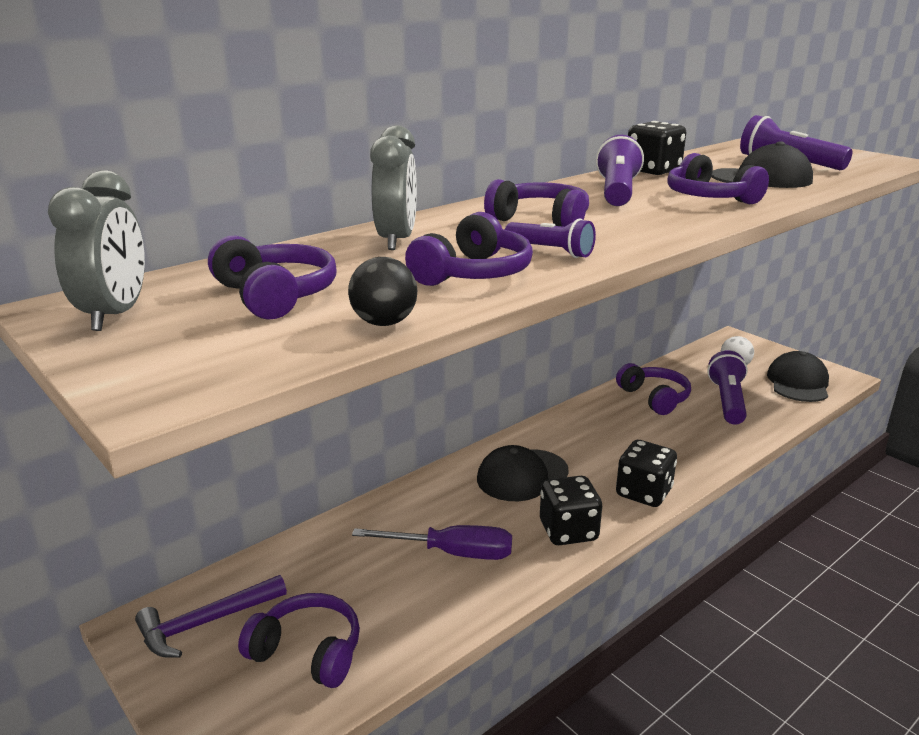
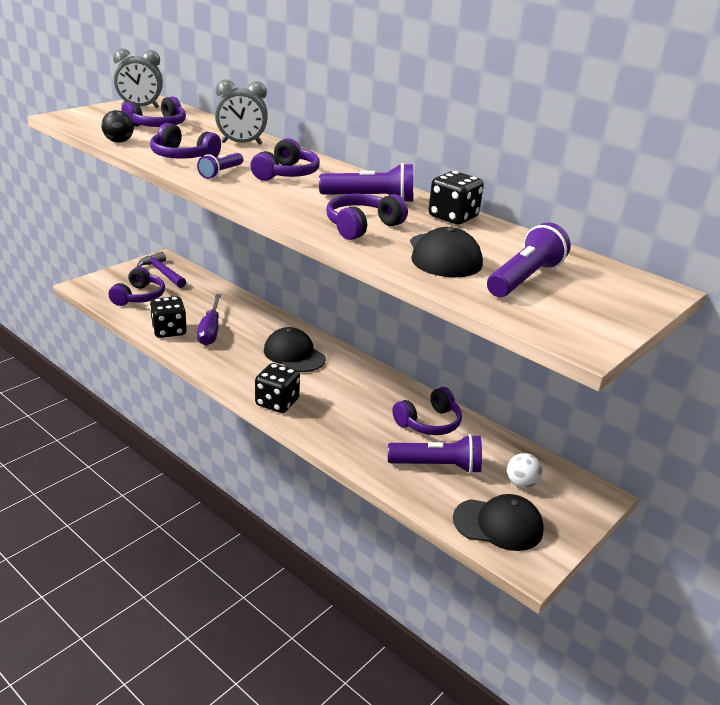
camera: 80 degrees right, 5 degrees up
(568, 531) = (231, 369): black dice -> black dice (169, 331)

